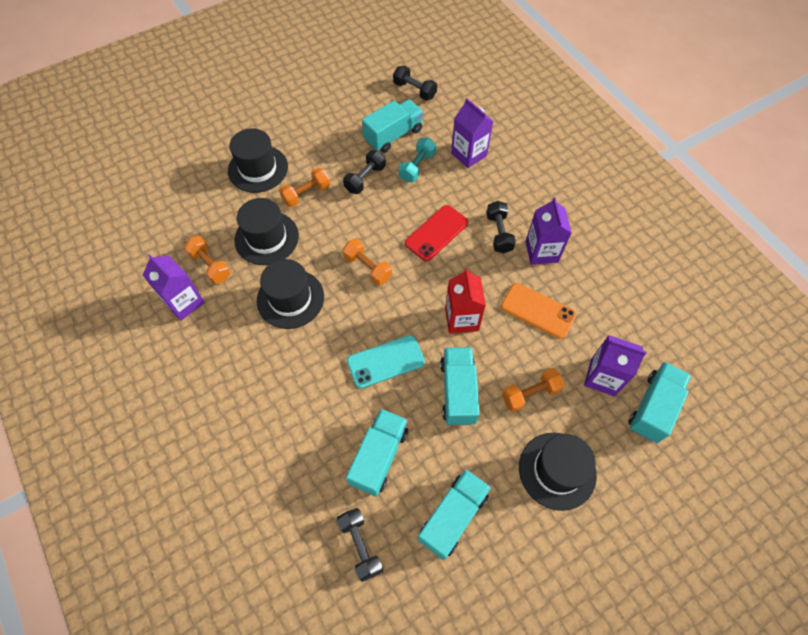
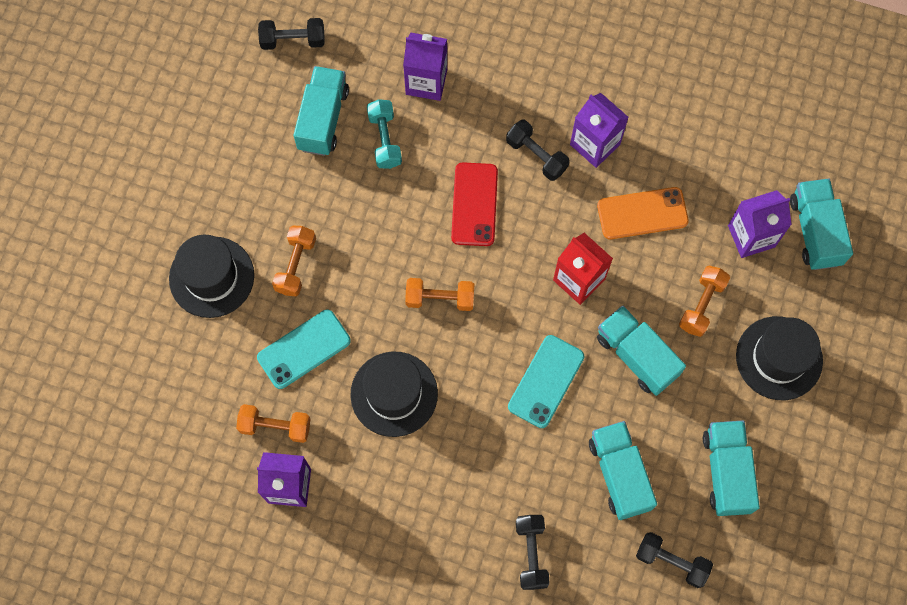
camera: 40 degrees left, 10 degrees up
(266, 238) = (304, 349): black hat -> turquoise phone
(365, 178) = (342, 197): black dumbbell -> black dumbbell (531, 553)

